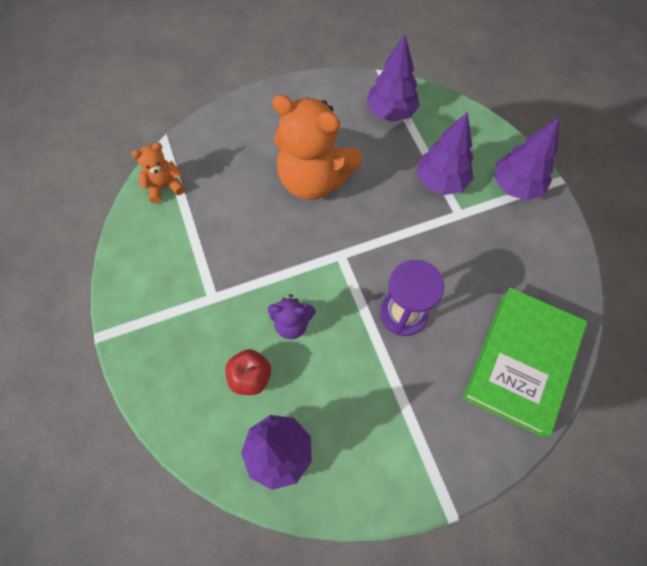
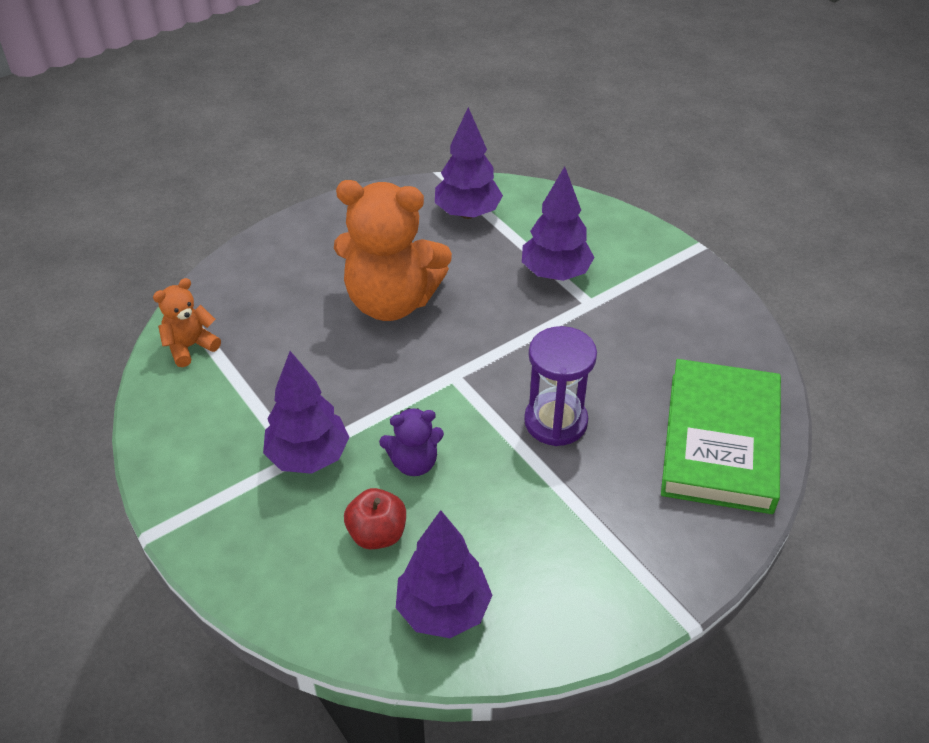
camera: 15 degrees left, 20 degrees down
(516, 186) = (649, 261): purple tree -> purple tree (308, 457)

